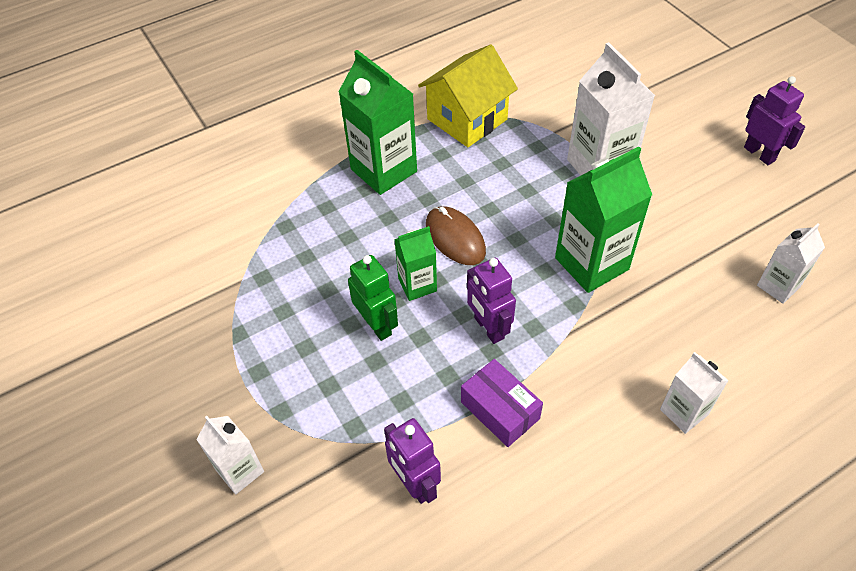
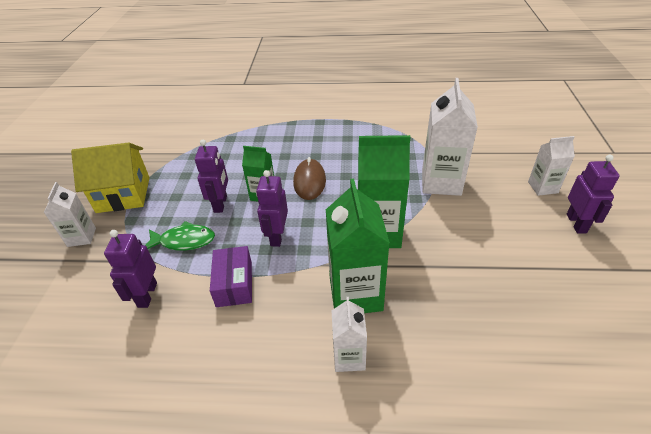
camera: 35 degrees right, 10 degrees down
(377, 325) = (221, 204): green robot -> purple robot
(383, 170) = (307, 133): green carton -> green carton (355, 294)
(385, 396) = (184, 241): none -> green fish
(467, 119) = (380, 127): yellow house -> yellow house (123, 194)
(778, 286) = (509, 316): white carton -> white carton (542, 187)

